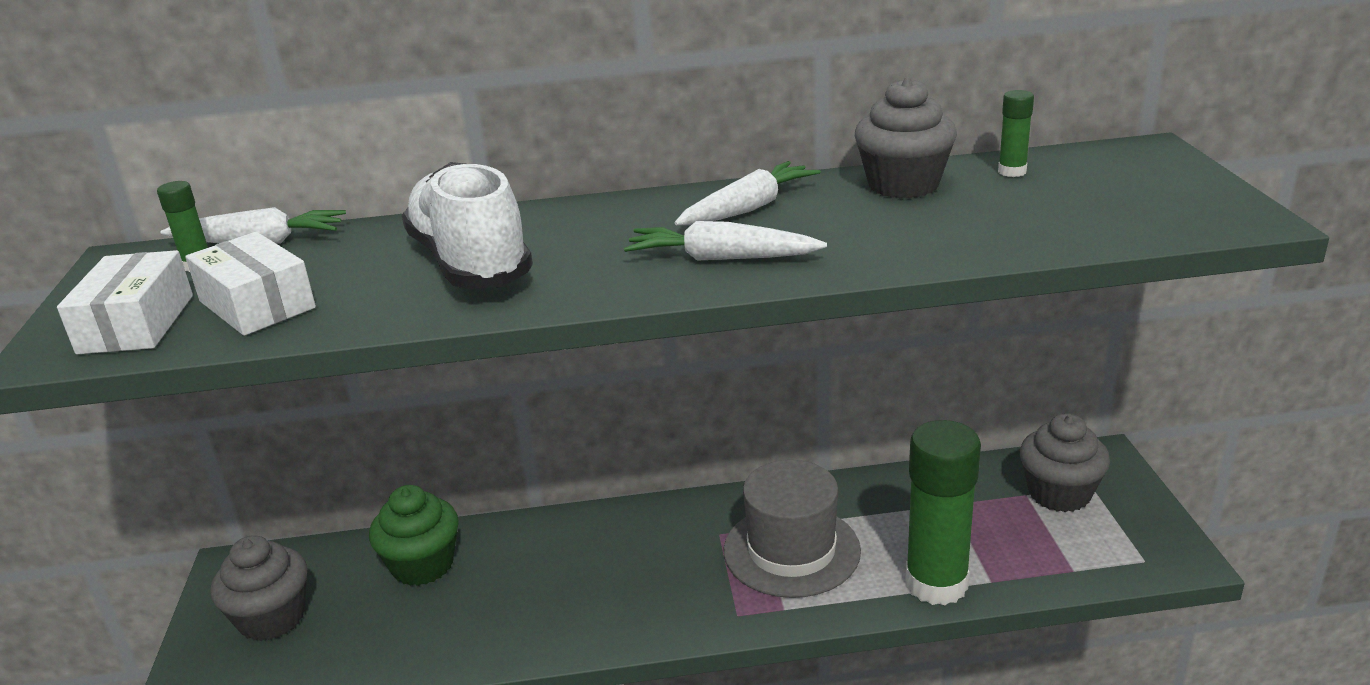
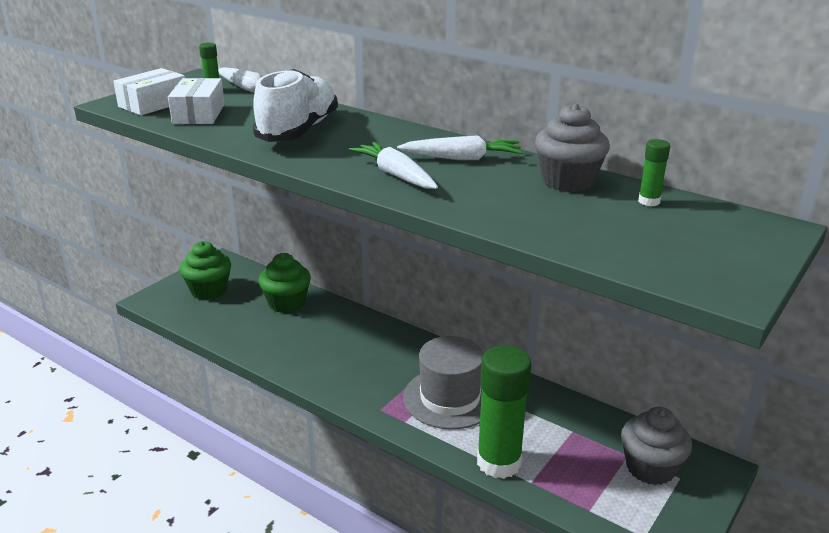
camera: 40 degrees right, 0 degrees up
(272, 618) = (209, 290): grey cupcake -> green cupcake

